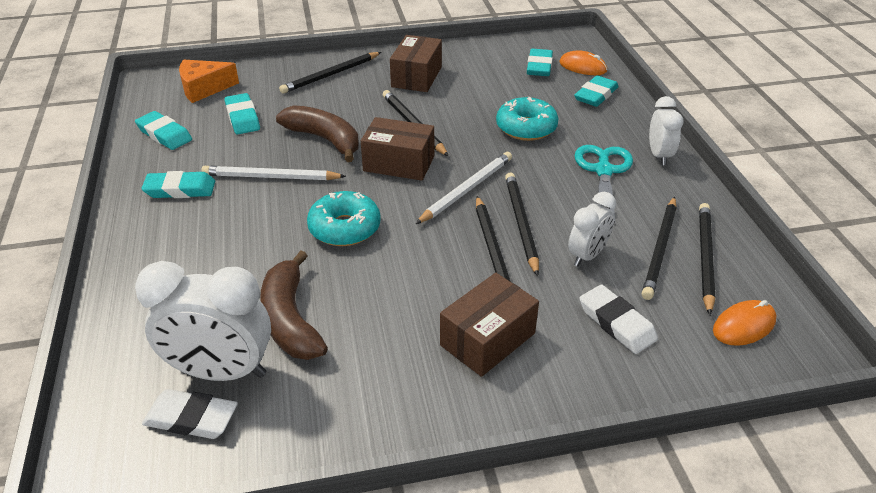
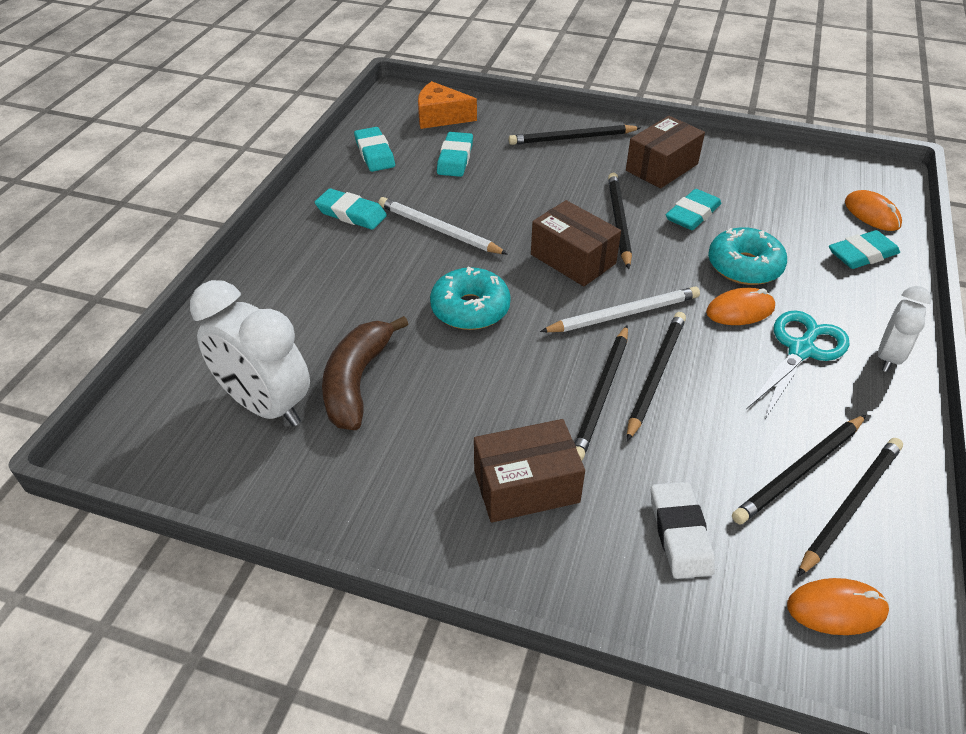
camera: 30 degrees right, 5 degrees up
(191, 418) = (214, 437): white eraser -> none
(325, 139) = (517, 207): brown banana -> none
(539, 66) = (816, 197): turquoise eraser -> turquoise eraser (692, 214)
(545, 158) = (740, 310): none -> orange mouse
(587, 255) = (704, 442): white clock -> none

